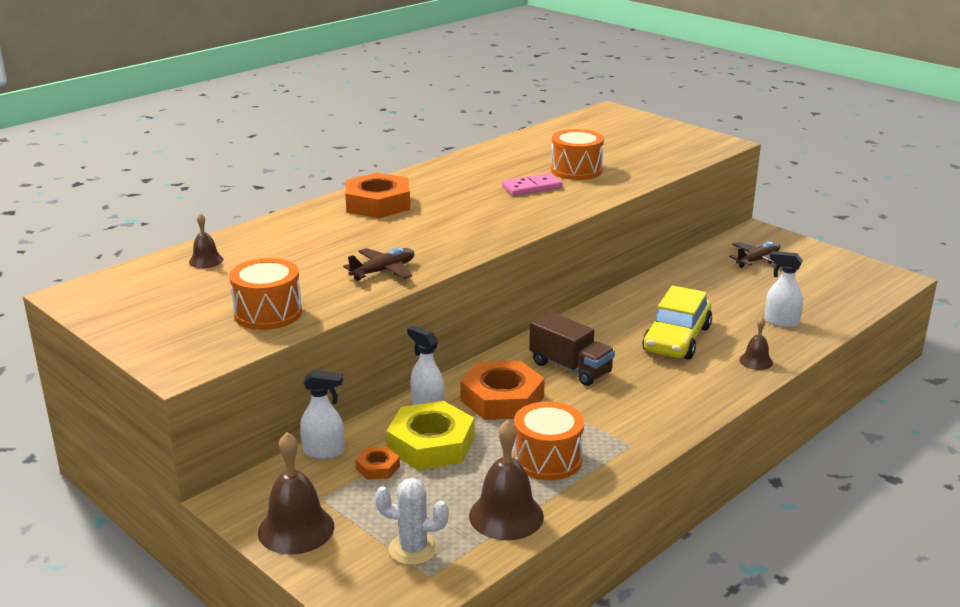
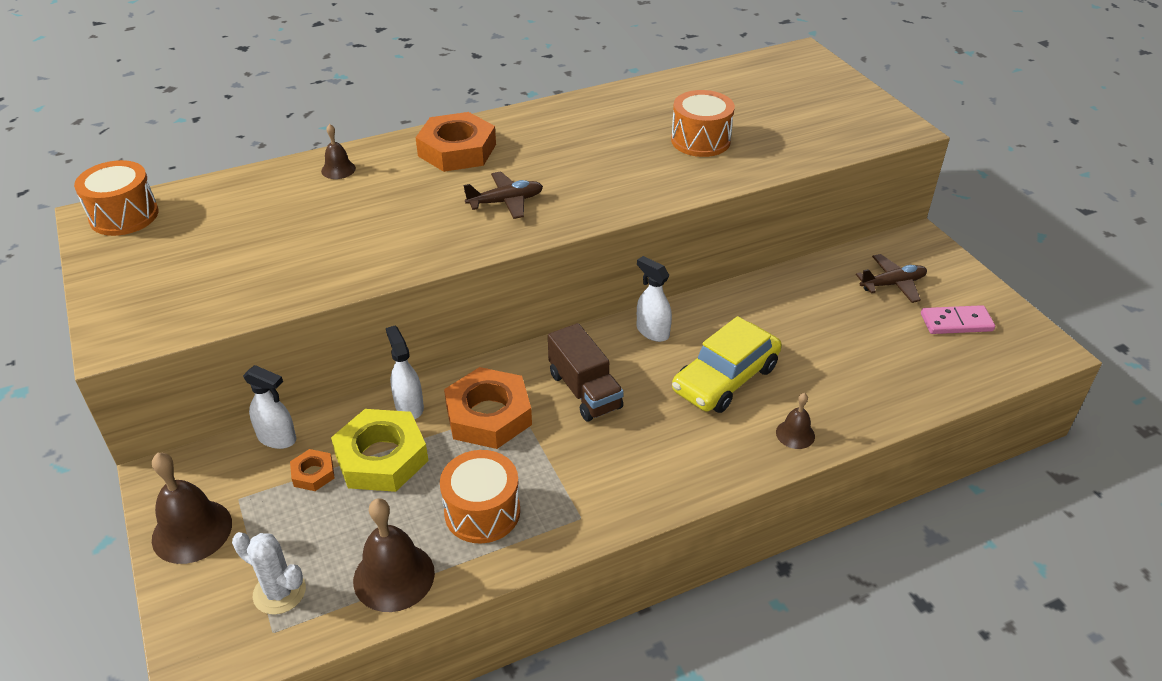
camera: 20 degrees right, 15 degrees up
(206, 260) = (240, 197): brown bell -> brown bell (338, 169)
(268, 313) = (245, 284): orange drum -> orange drum (124, 216)
(383, 271) = (395, 250): brown plane -> brown plane (505, 202)
(532, 187) = (633, 158): pink domino -> pink domino (956, 322)
(781, 322) = (862, 383): white spray bottle -> white spray bottle (652, 331)

